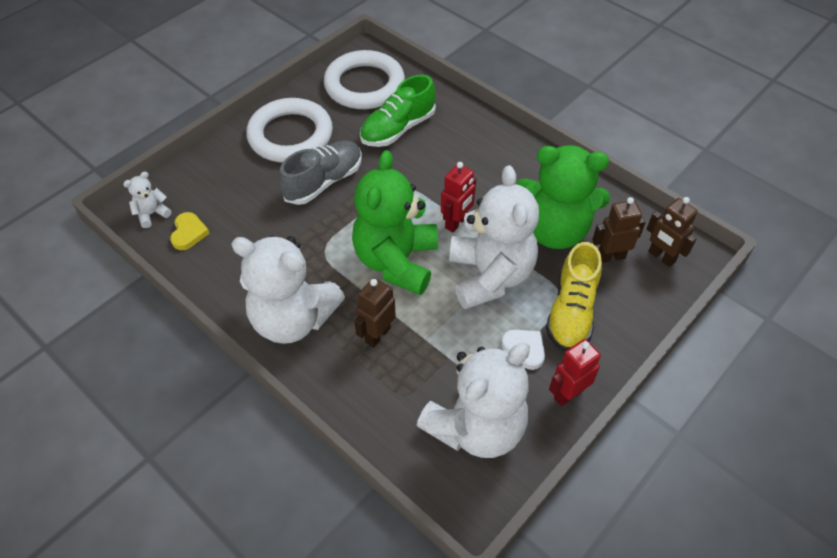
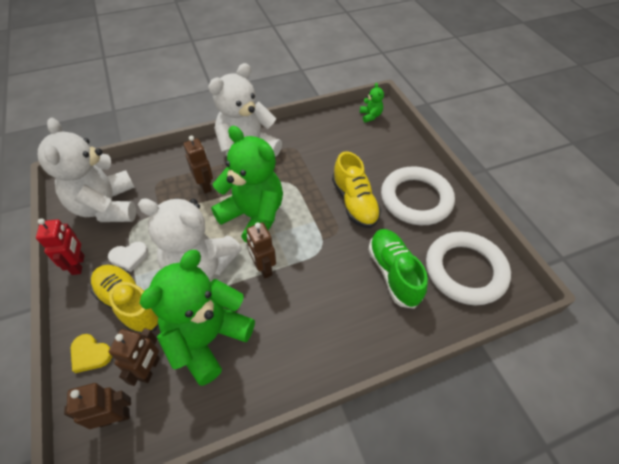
camera: 115 degrees right, 0 degrees up
(152, 214) = (370, 116): white teddy bear -> green teddy bear
(189, 233) = (344, 127): yellow heart -> yellow heart (91, 354)
(323, 182) = (354, 202): grey shoe -> yellow shoe
(456, 223) = (263, 268): red robot -> brown robot

